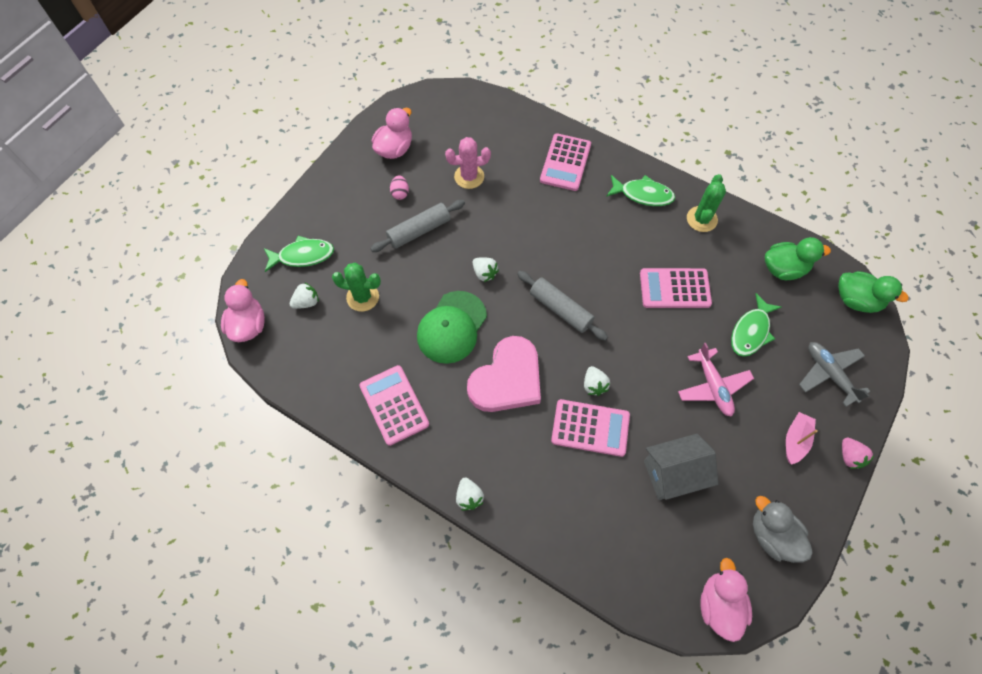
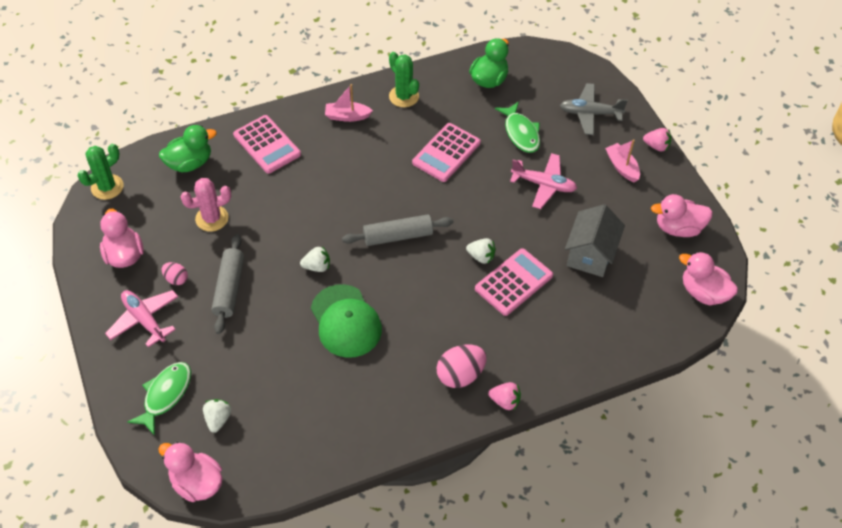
camera: 55 degrees left, 10 degrees down
(352, 199) = (144, 320): none -> pink plane
(362, 297) = (255, 371): green cactus -> green cactus (107, 187)
(394, 405) = (380, 408): pink calculator -> none
(467, 445) = (460, 375): none -> pink egg
(469, 177) = (212, 218): pink cactus -> pink cactus turned 45 degrees clockwise
(469, 497) = (505, 401): white strawberry -> pink strawberry
(507, 379) = (426, 311): pink heart -> none
(643, 194) = (347, 116): green fish -> pink boat
(772, 535) = (678, 228): grey duck -> pink duck
(856, 300) = (549, 59): green duck -> green duck (190, 163)

